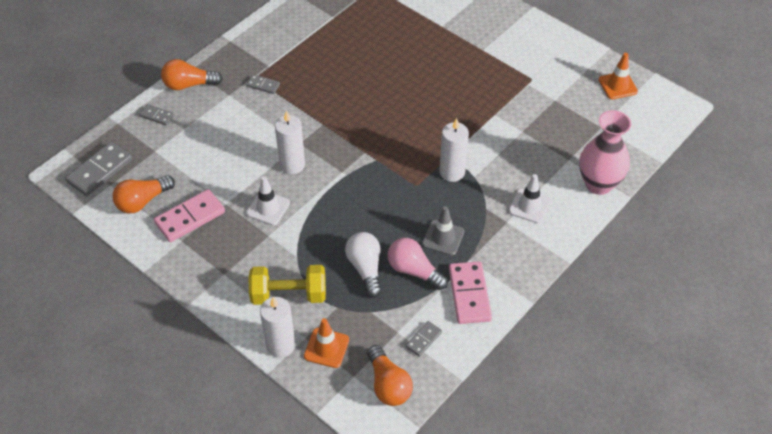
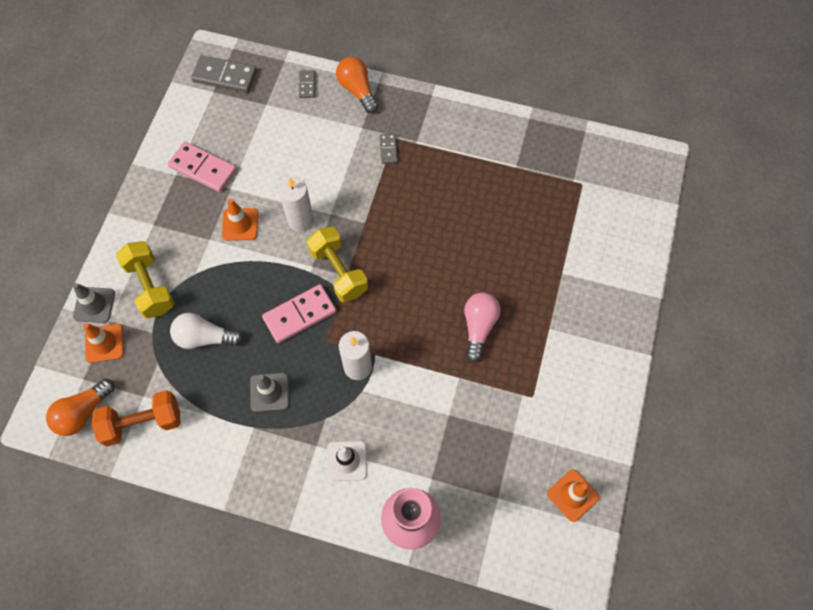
camera: 65 degrees right, 15 degrees up
(142, 201) = (205, 124): orange light bulb -> none
(268, 208) = (240, 224): white traffic cone -> orange traffic cone
(281, 345) = (94, 305): white candle -> grey traffic cone
(358, 156) = (338, 271): none -> yellow dumbbell
(365, 268) = (204, 337): white light bulb -> white light bulb turned 135 degrees counterclockwise
(414, 271) = (218, 381): pink light bulb -> pink light bulb (478, 327)
(423, 339) = (142, 423): grey domino -> orange dumbbell
(469, 294) = (210, 444): pink domino -> pink domino (300, 315)

